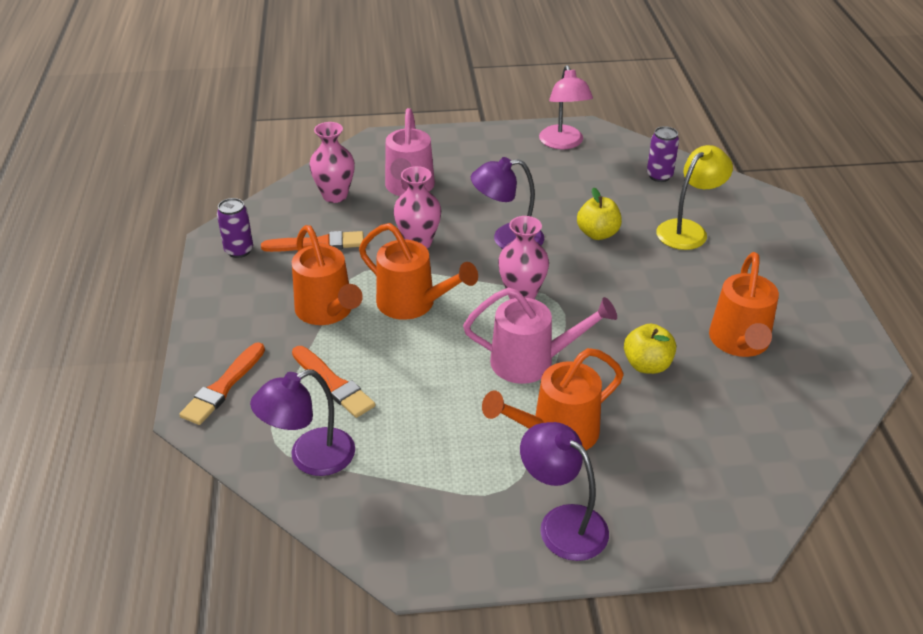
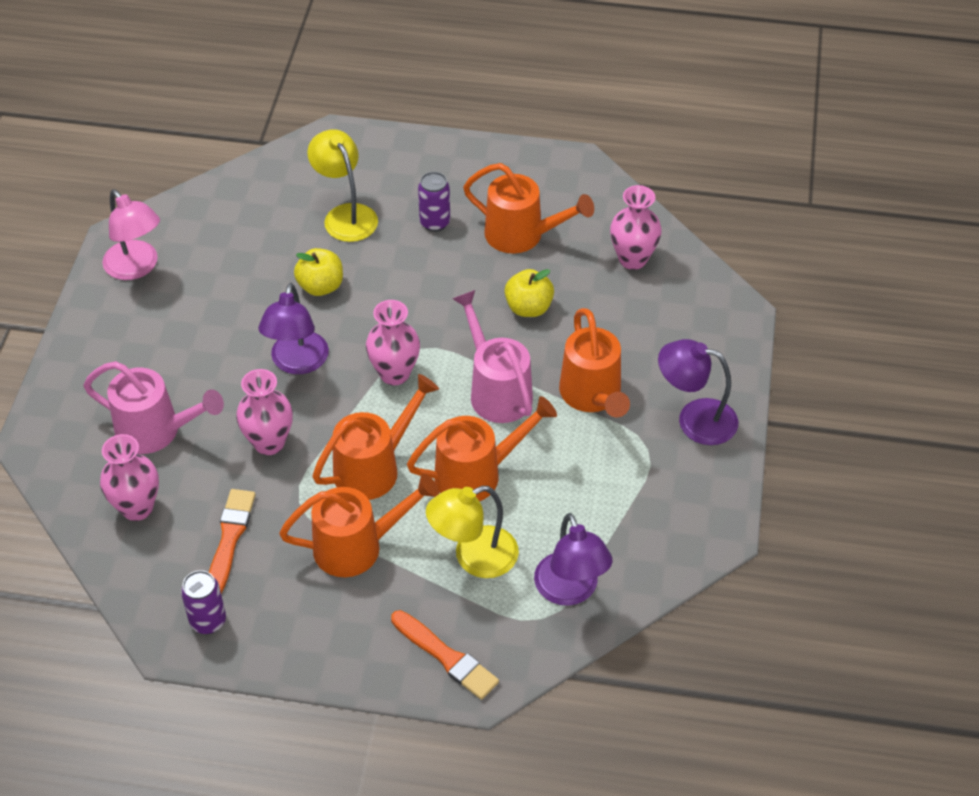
camera: 75 degrees left, 10 degrees up
(333, 384) = (474, 557): orange brush -> yellow lamp
(428, 368) = (478, 474): none -> orange watering can
(532, 362) = (496, 390): pink watering can -> pink watering can turned 45 degrees counterclockwise
(562, 523) = (695, 419): purple lamp -> purple lamp turned 45 degrees clockwise
(563, 143) = (137, 268): pink lamp -> pink lamp turned 45 degrees clockwise
(659, 176) = (242, 207): purple can -> purple can (435, 223)
(763, 432) = (632, 259): none -> pink vase

